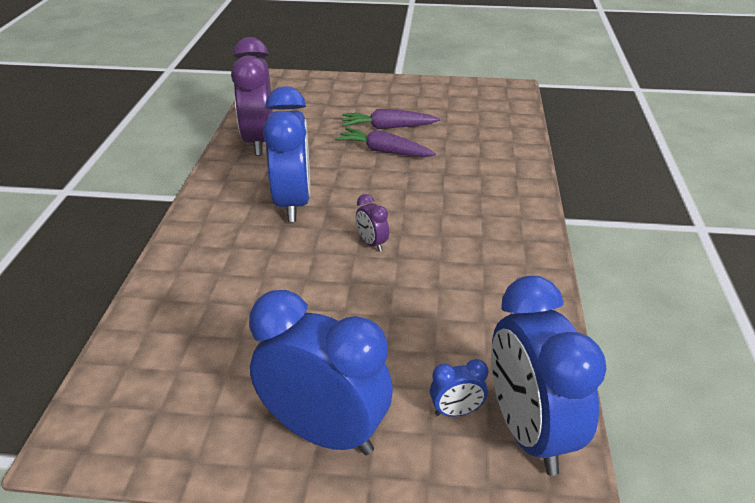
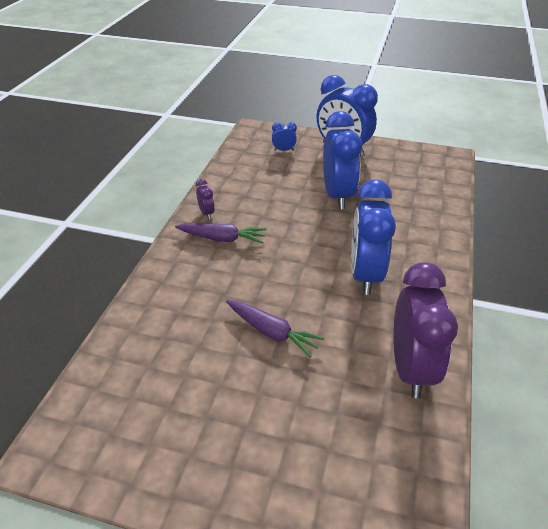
camera: 170 degrees left, 5 degrees up
(372, 243) = (305, 232): purple clock -> purple clock (206, 213)
(388, 127) = (257, 376): purple carrot -> purple carrot (222, 238)
(529, 433) = (256, 142): blue clock -> blue clock (337, 195)

